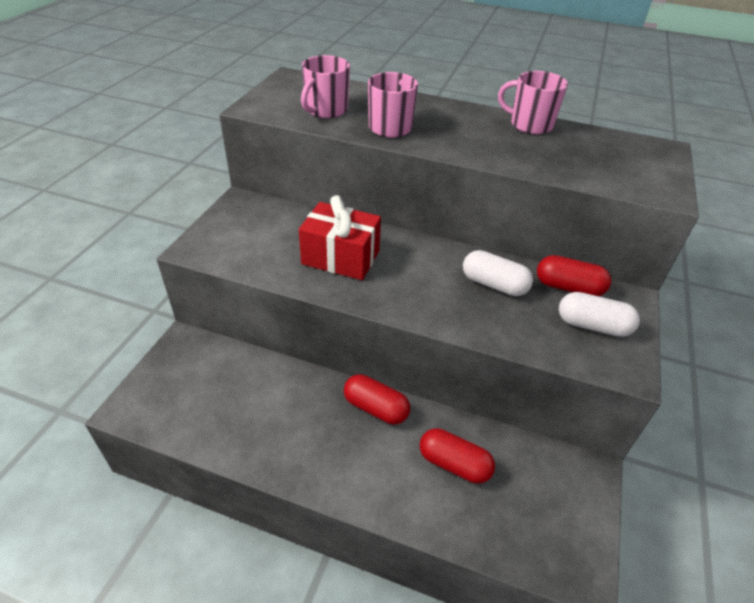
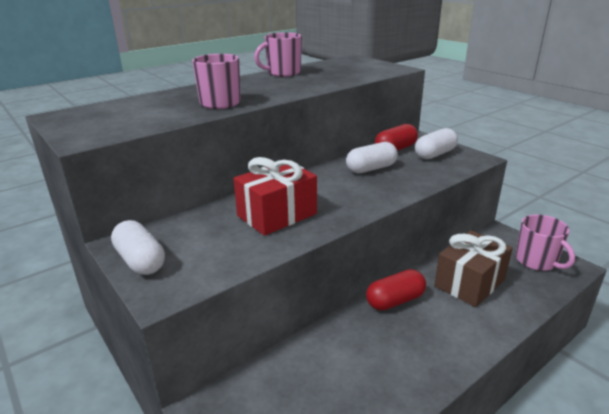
camera: 55 degrees left, 15 degrees down
(225, 220) = (140, 261): none -> white capsule
(326, 110) = (149, 115): pink mug -> pink mug (537, 261)
(454, 464) = (469, 283): red capsule -> brown gift

